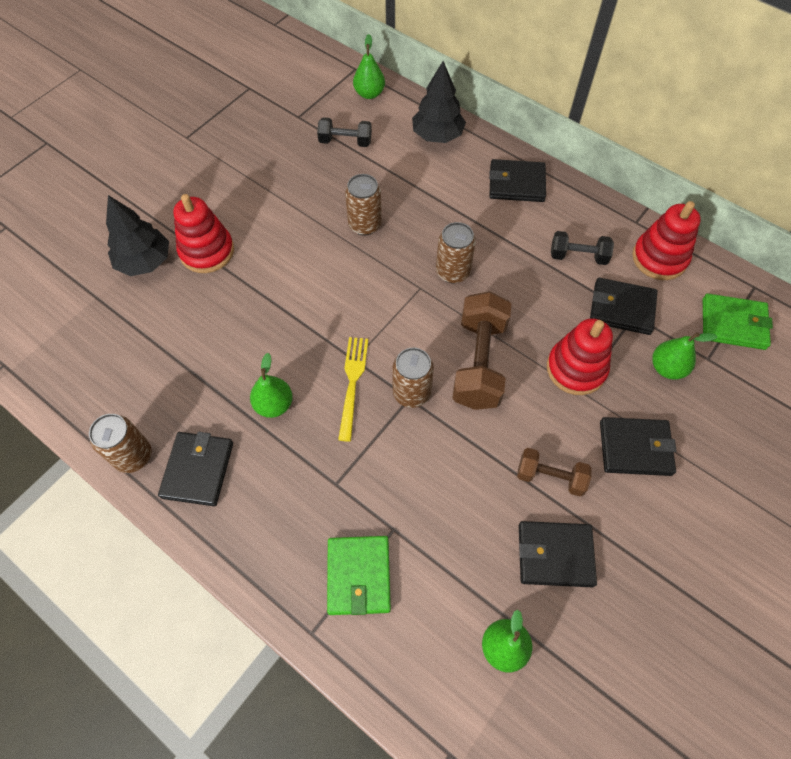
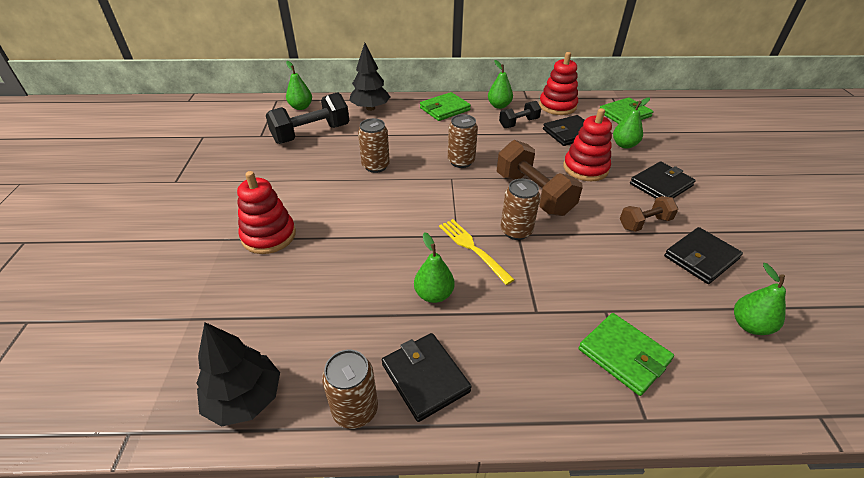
camera: 40 degrees left, 20 degrees down
(145, 262) = (216, 270): black tree -> black tree (245, 399)
(345, 142) = (311, 134): black dumbbell -> black dumbbell, size x1.76
(516, 183) = (445, 109): black wallet -> green wallet
(586, 215) = (499, 106): none -> green pear

